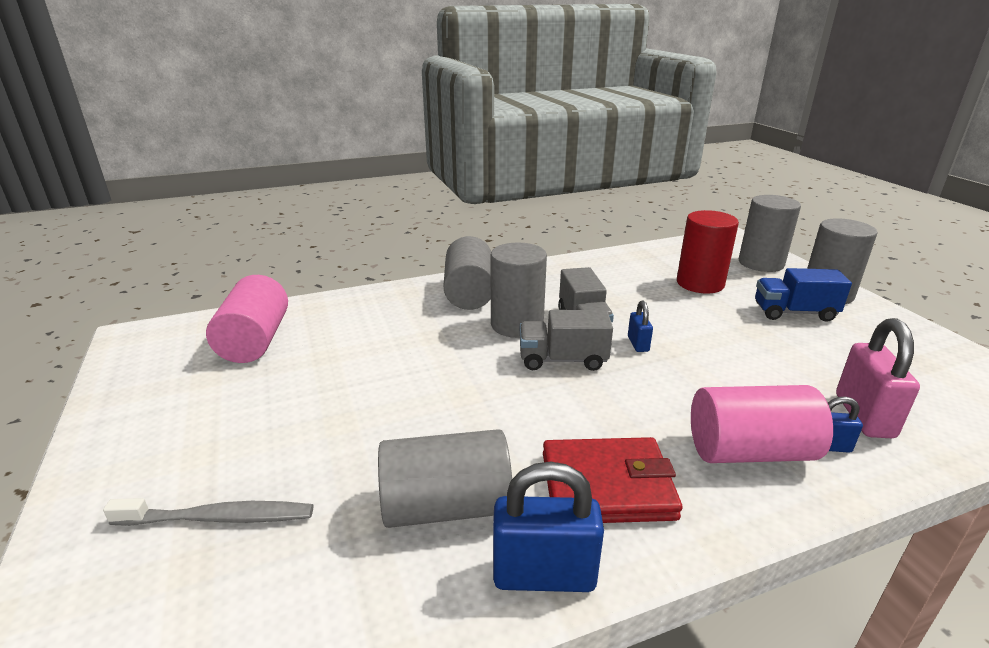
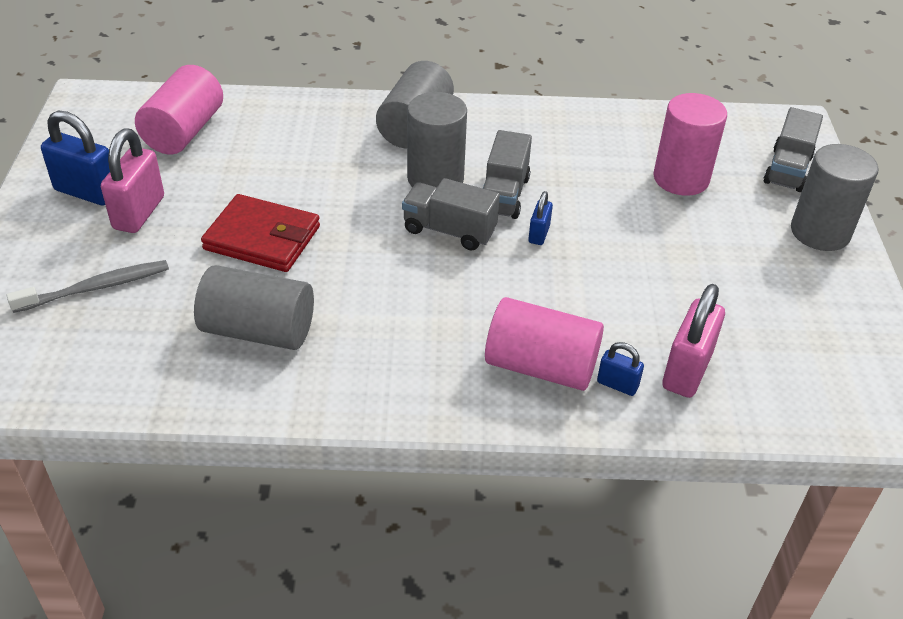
camera: 20 degrees right, 15 degrees up
(219, 518) = (96, 288): grey toothbrush -> grey toothbrush turned 45 degrees counterclockwise
(239, 423) = (139, 213): none -> pink padlock
(544, 575) = (295, 400): blue padlock -> blue padlock (87, 192)
(607, 485) = (393, 354): red wallet -> red wallet (262, 238)
(700, 283) = (681, 179): red cylinder -> pink cylinder
(761, 263) = (787, 169): grey cylinder -> grey truck
(794, 312) = (749, 245): blue truck -> none

